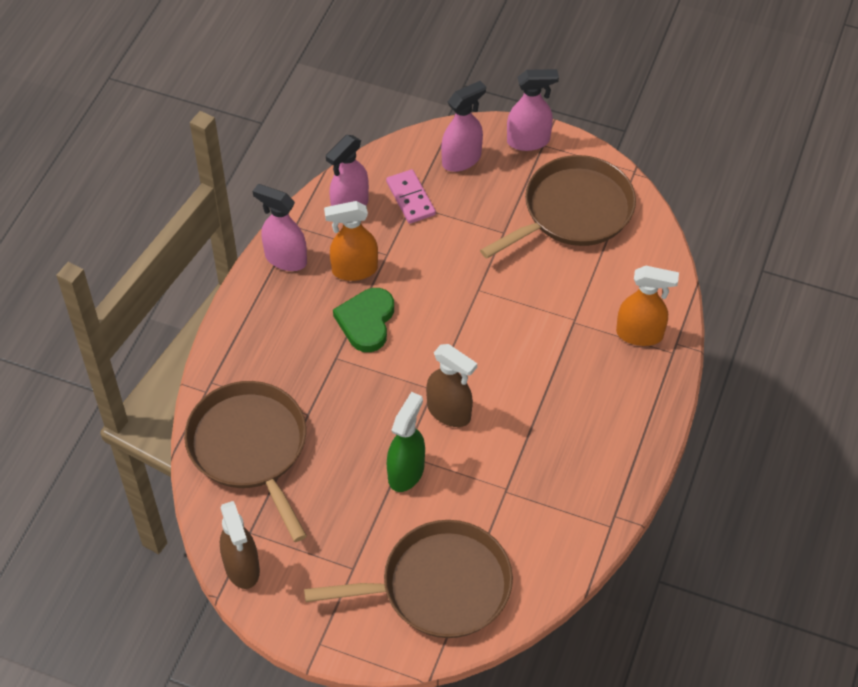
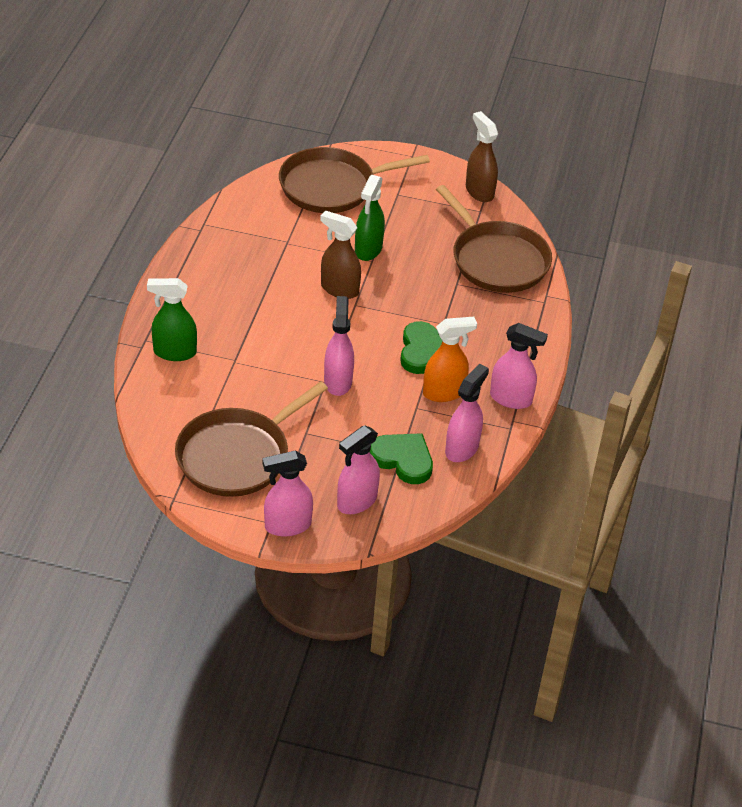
camera: 170 degrees right, 10 degrees down
(410, 198) = (403, 460): pink domino -> green heart
(465, 289) = (338, 381): none -> pink spray bottle
(640, 334) = (174, 352): orange spray bottle -> green spray bottle

